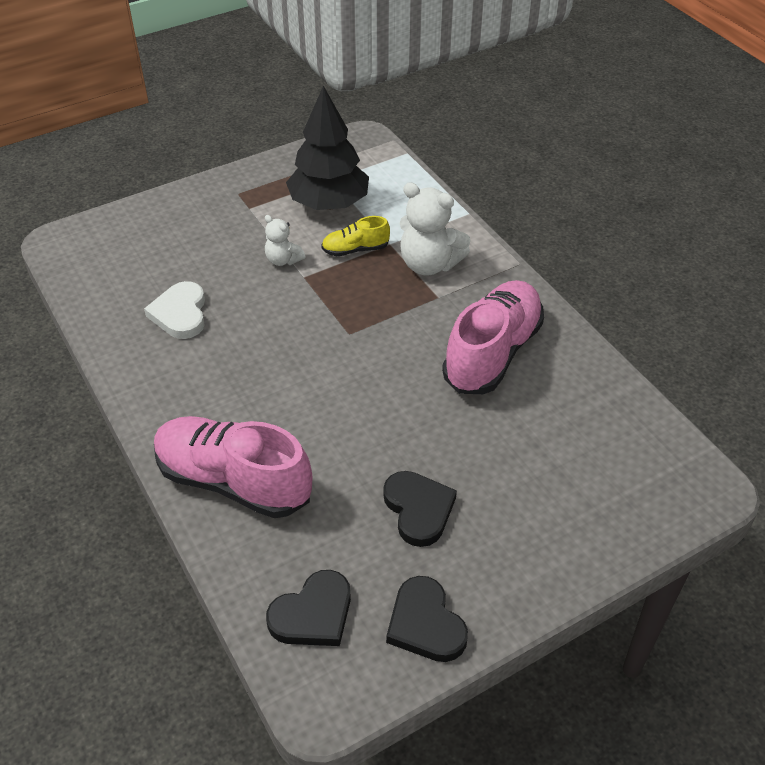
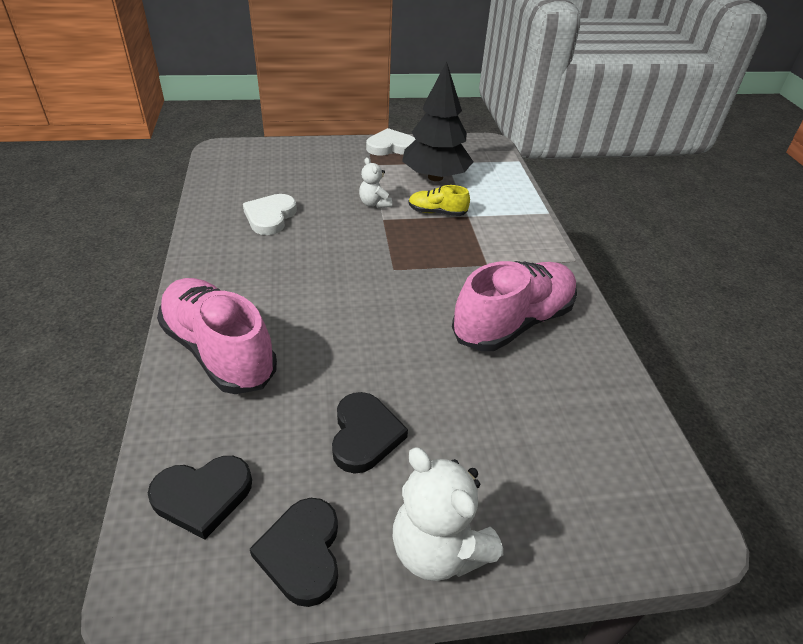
camera: 20 degrees right, 5 degrees down
(256, 176) = (391, 146): none -> white heart
(429, 264) = (493, 239): white teddy bear -> white teddy bear (438, 549)

